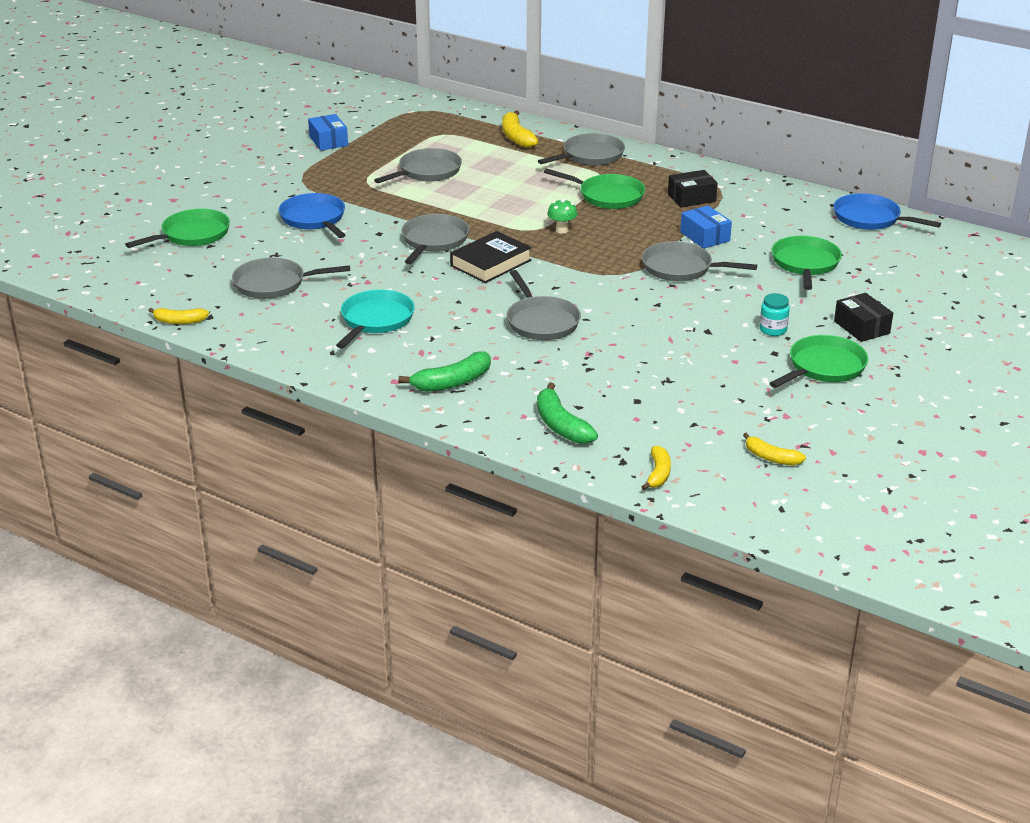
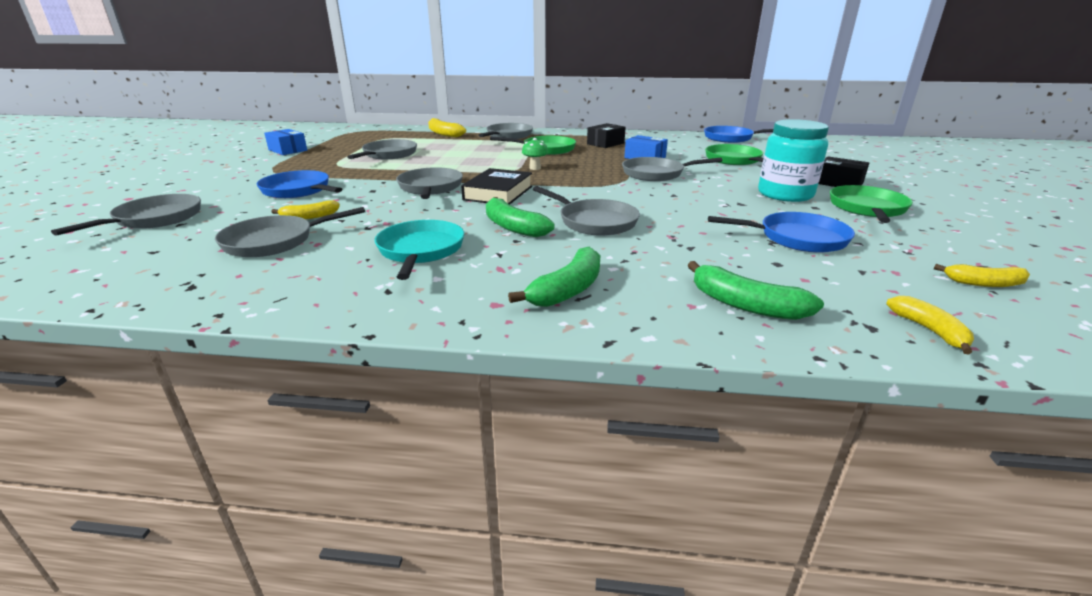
camera: 25 degrees left, 5 degrees down
(179, 321) = (142, 300): yellow banana -> yellow banana (309, 217)
(192, 235) = (155, 219): green pan -> grey pan
(466, 311) = (513, 227): none -> green banana
(694, 382) = (797, 238): none -> blue pan
(773, 330) = (785, 194): turquoise jar -> turquoise jar, size x2.11

